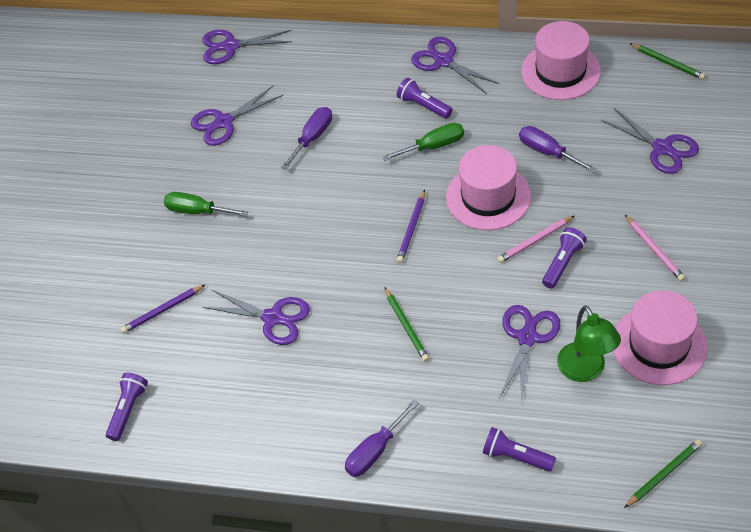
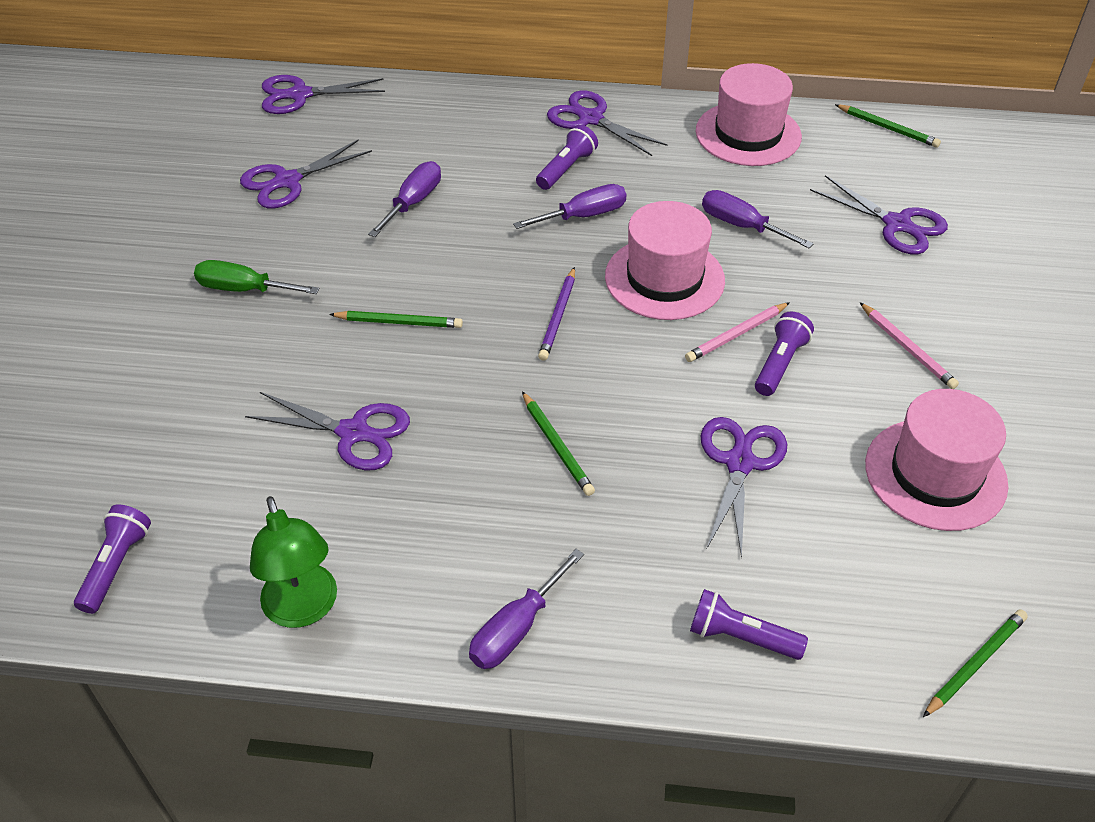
camera: 10 degrees left, 5 degrees down
(162, 310) = (182, 421): purple pencil -> none
(302, 235) = (399, 322): none -> green pencil
(423, 106) = (566, 168): purple flashlight -> purple flashlight turned 90 degrees clockwise
(434, 146) = (583, 216): green screwdriver -> purple screwdriver
(585, 371) = (832, 510): green lamp -> green lamp (303, 609)

